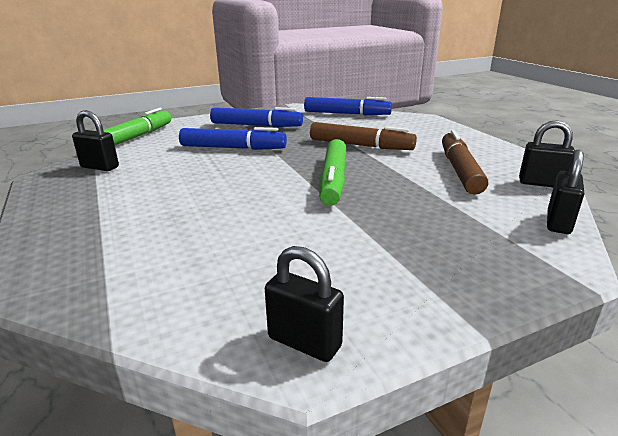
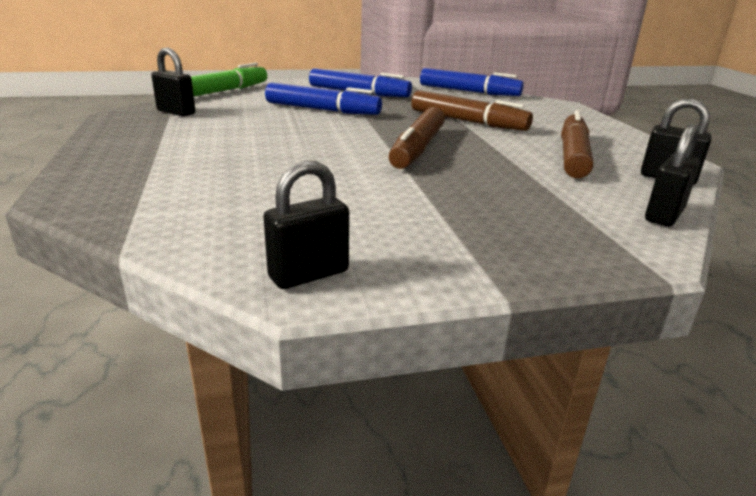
camera: 10 degrees right, 0 degrees up
(304, 342) = (309, 274): black padlock -> black padlock turned 75 degrees counterclockwise
(333, 180) = (417, 148): green marker -> brown marker

